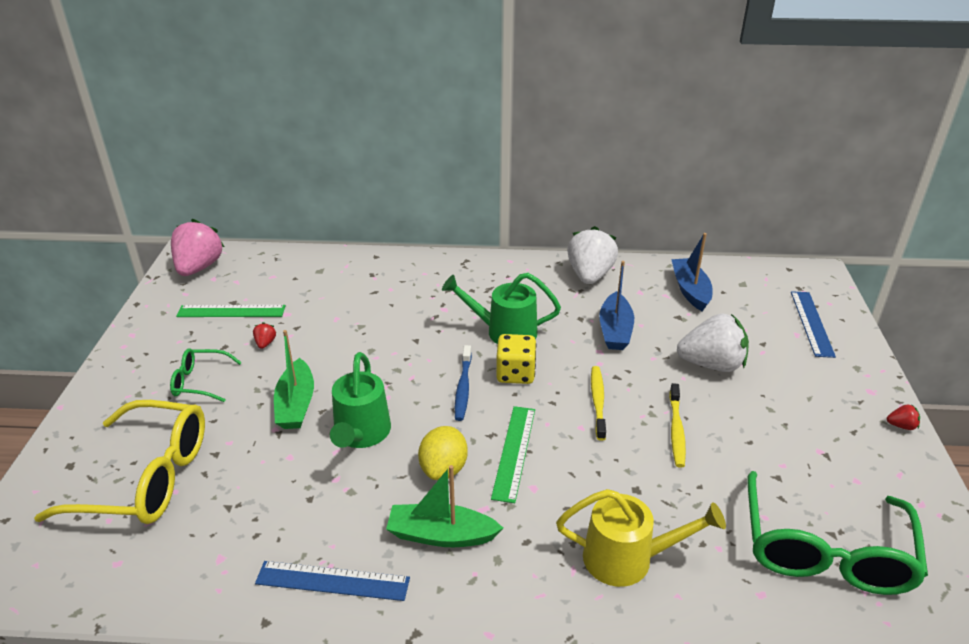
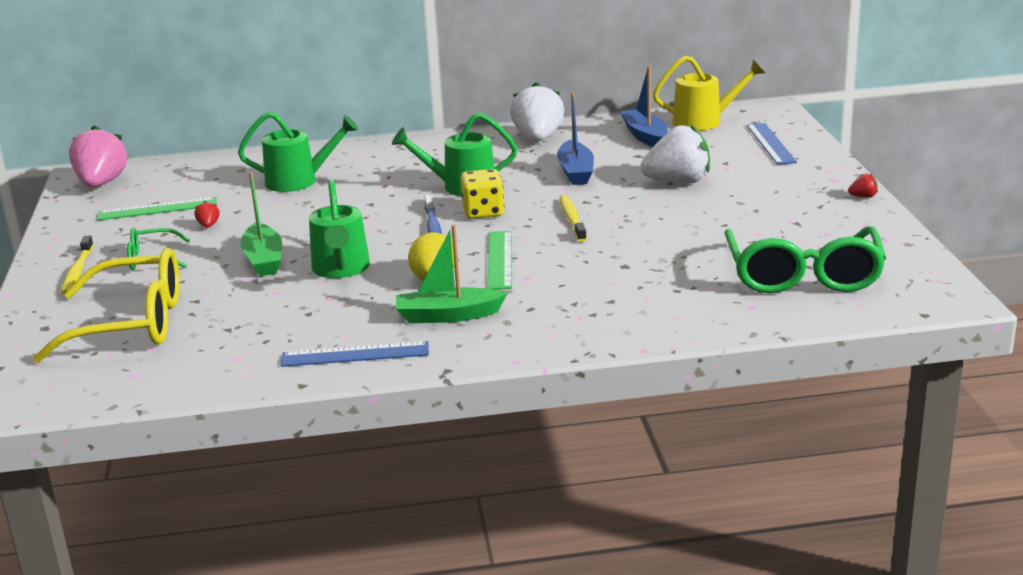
camera: 10 degrees left, 10 degrees down
(364, 295) = (300, 181): none -> green watering can
(628, 558) = (628, 304): yellow watering can -> yellow watering can (705, 121)
(676, 430) = (653, 226): yellow toothbrush -> yellow toothbrush (77, 271)

